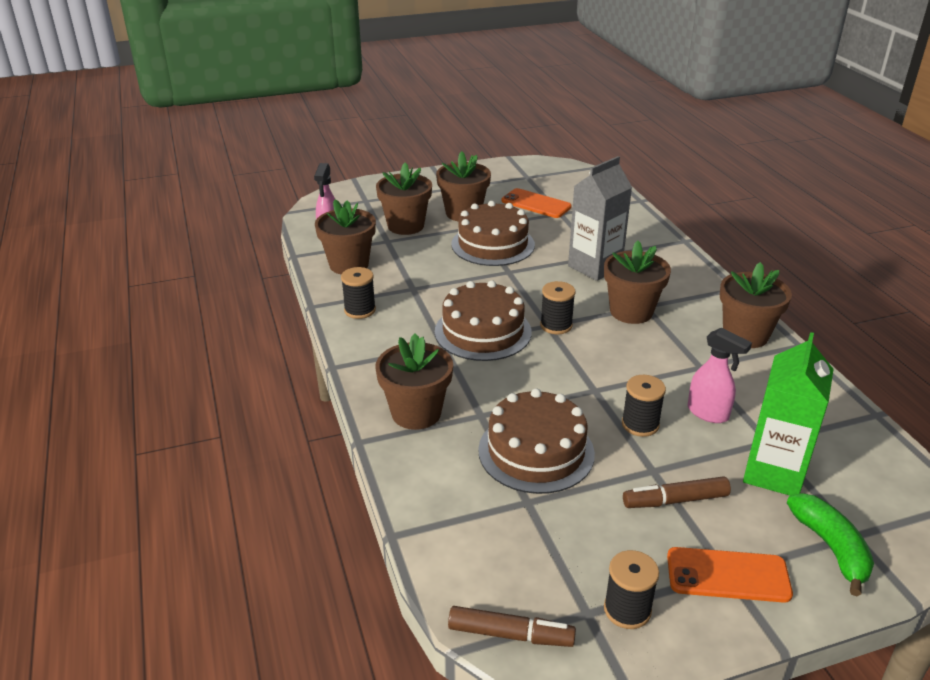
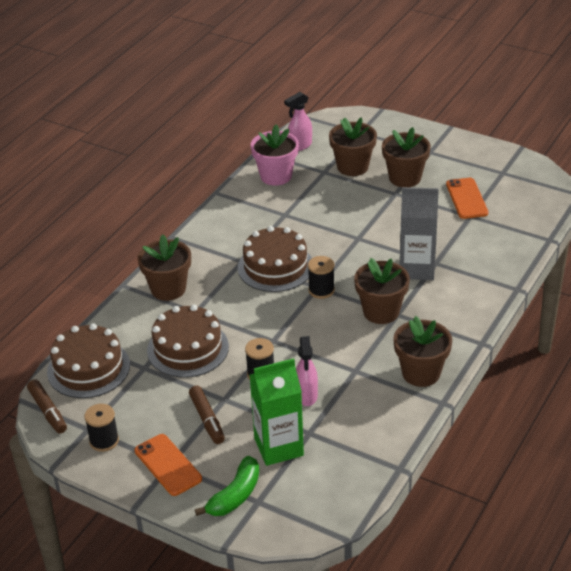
camera: 50 degrees right, 5 degrees up
(349, 264) = (276, 176): brown flower pot -> pink flower pot
(360, 310) = (235, 211): black spool -> none
(493, 244) = (382, 213): brown cake -> brown cake (88, 368)
(675, 500) = (207, 419): brown marker -> brown marker turned 150 degrees counterclockwise

